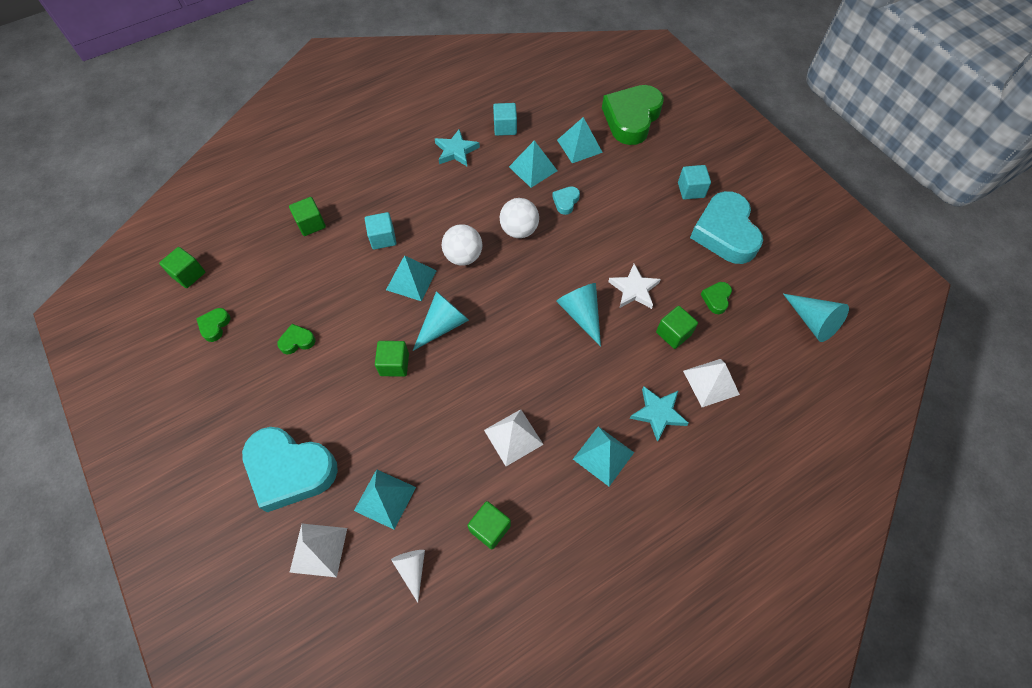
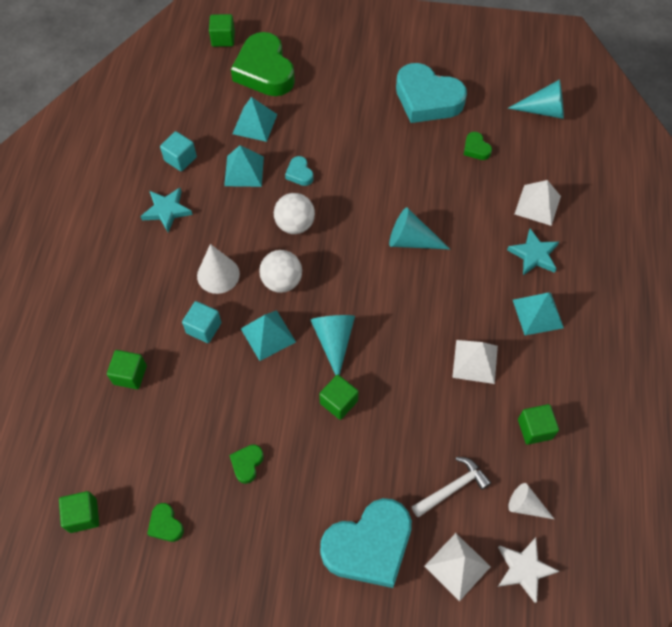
camera: 50 degrees left, 0 degrees up
(385, 498) = (452, 488): turquoise pyramid -> white hammer
(433, 215) = (218, 275): none -> white cone
(634, 289) = (421, 191): white star -> white star (524, 569)
(673, 333) = (480, 196): green cube -> green cube (223, 39)
(691, 190) = (370, 88): turquoise cube -> none

